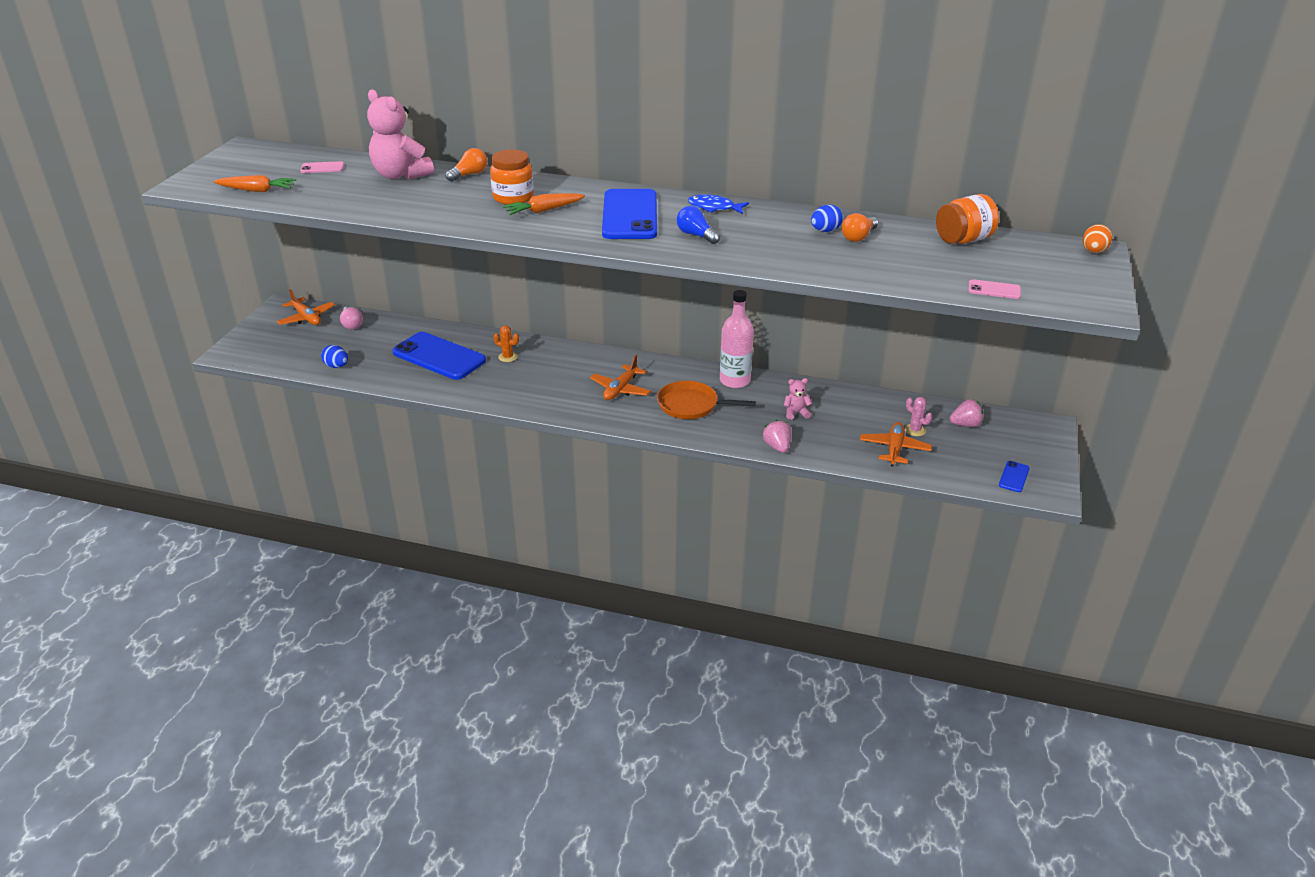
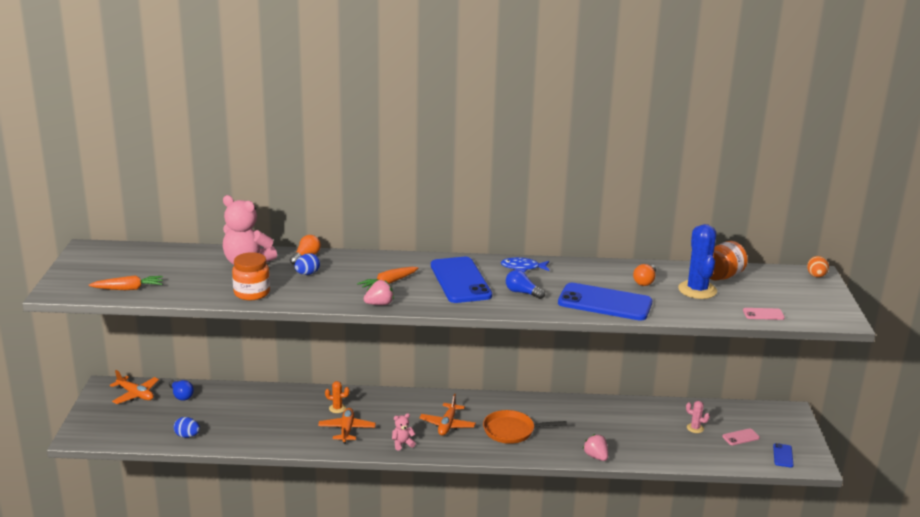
camera: 15 degrees left, 10 degrees down
(322, 168) = (173, 262): pink phone -> pink phone (740, 437)
(352, 324) = (181, 395): pink light bulb -> blue light bulb
(439, 357) = (276, 415): blue phone -> blue phone (605, 303)
(513, 198) = (356, 274): orange jar -> orange jar (252, 293)
(734, 381) = (537, 405): pink bottle -> none
(796, 413) = (598, 426): pink teddy bear -> pink teddy bear (402, 444)
(825, 231) = (617, 279): blue egg -> blue egg (307, 274)
(894, 449) = (686, 446): orange plane -> orange plane (347, 430)
(921, 253) = (697, 290): none -> blue cactus
(965, 424) = (730, 418): pink strawberry -> pink strawberry (379, 304)

